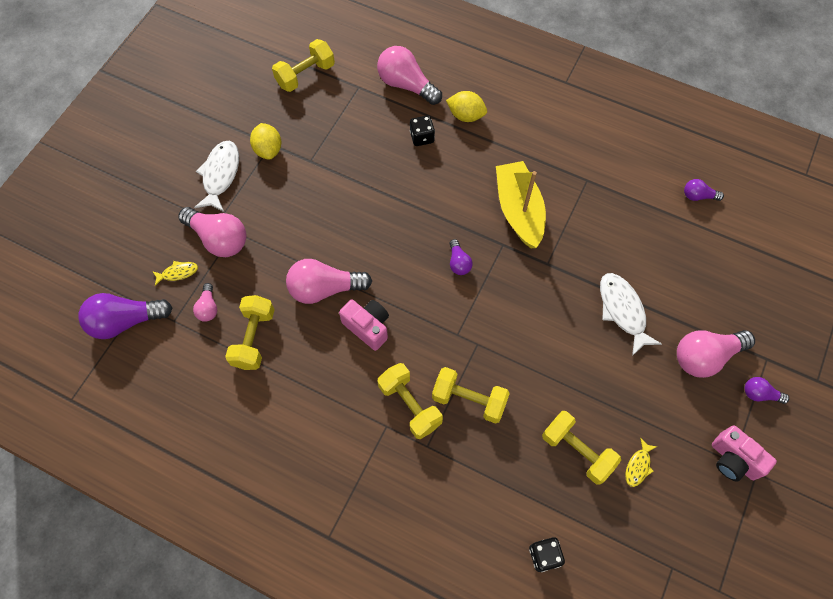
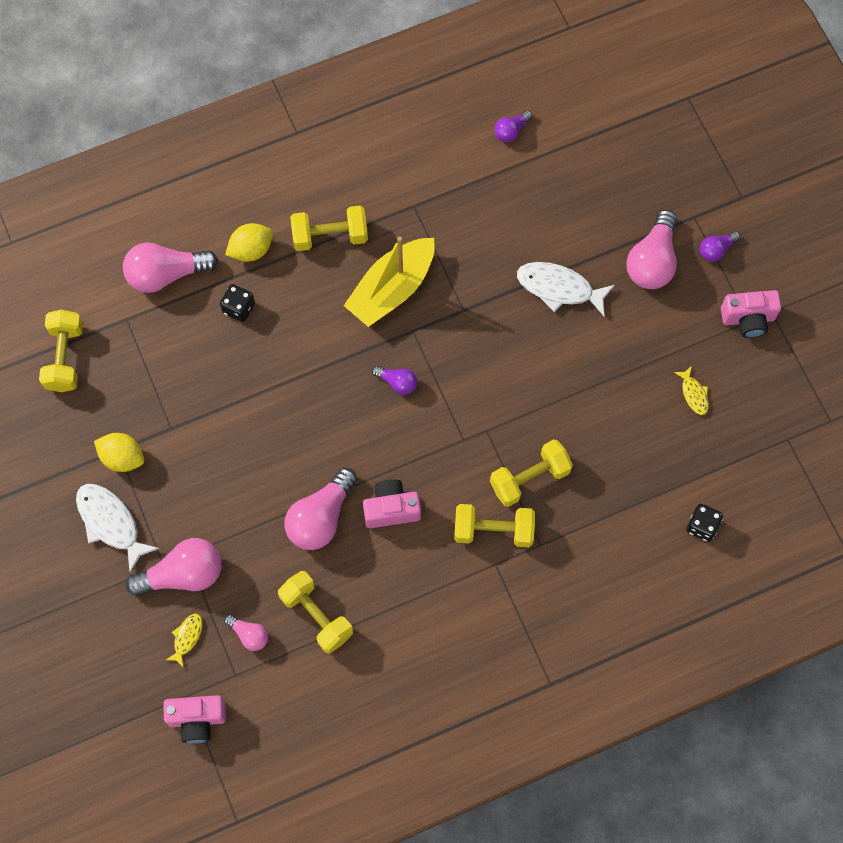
camera: 50 degrees left, 5 degrees up
(126, 321) = (197, 719): purple light bulb -> pink camera
(518, 210) = (392, 289): yellow boat -> yellow boat turned 75 degrees counterclockwise
(577, 451) = (643, 430): yellow dumbbell -> yellow dumbbell (330, 236)

